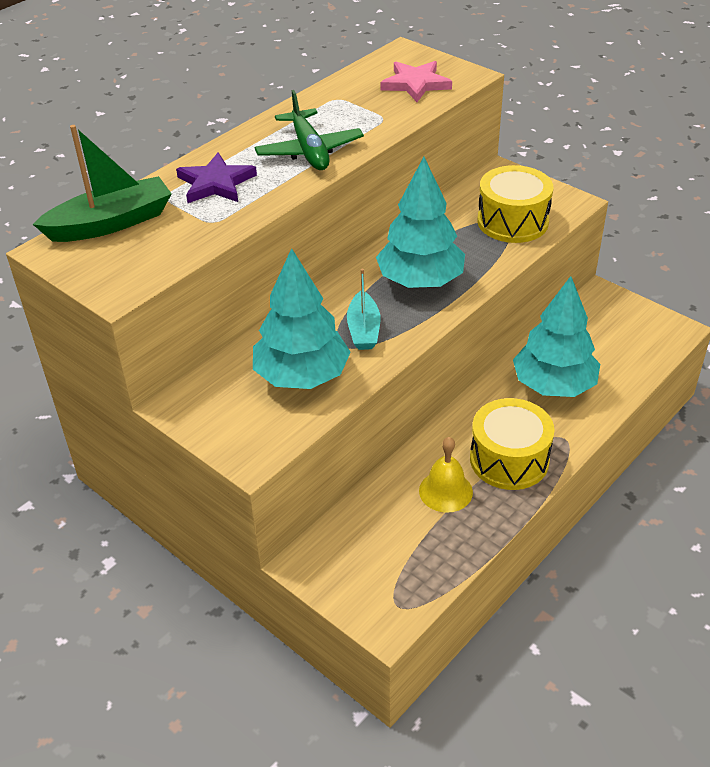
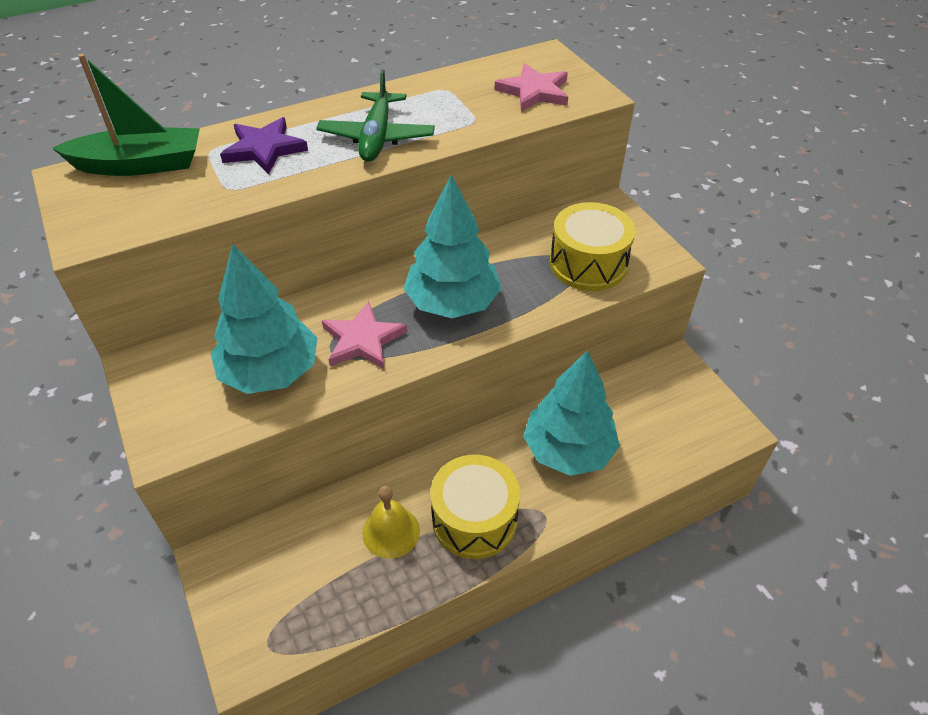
camera: 20 degrees right, 5 degrees up
(364, 330) = (362, 340): turquoise boat -> pink star

